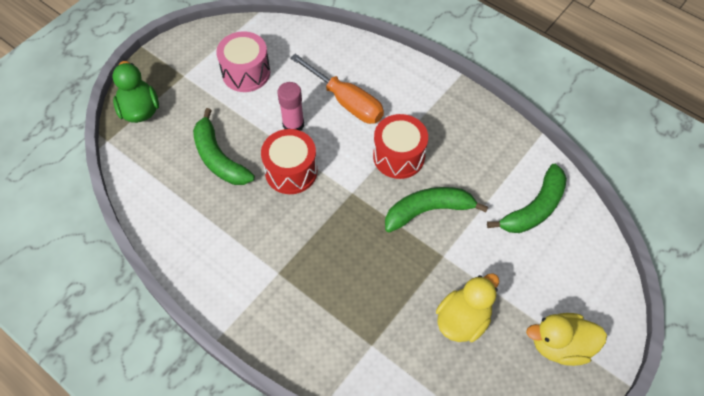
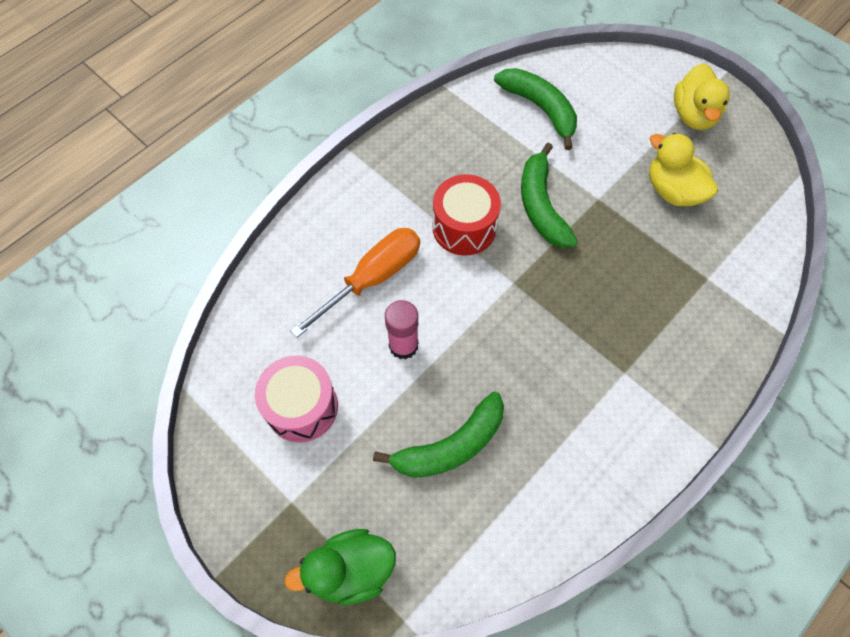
camera: 85 degrees left, 5 degrees up
(291, 171) = (478, 351): red drum -> none

